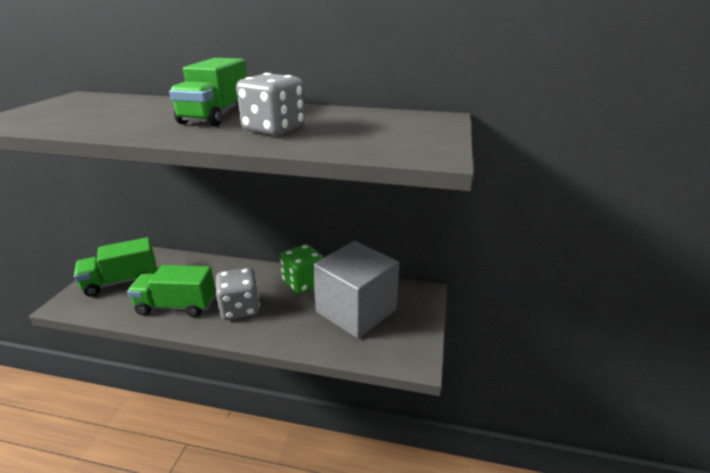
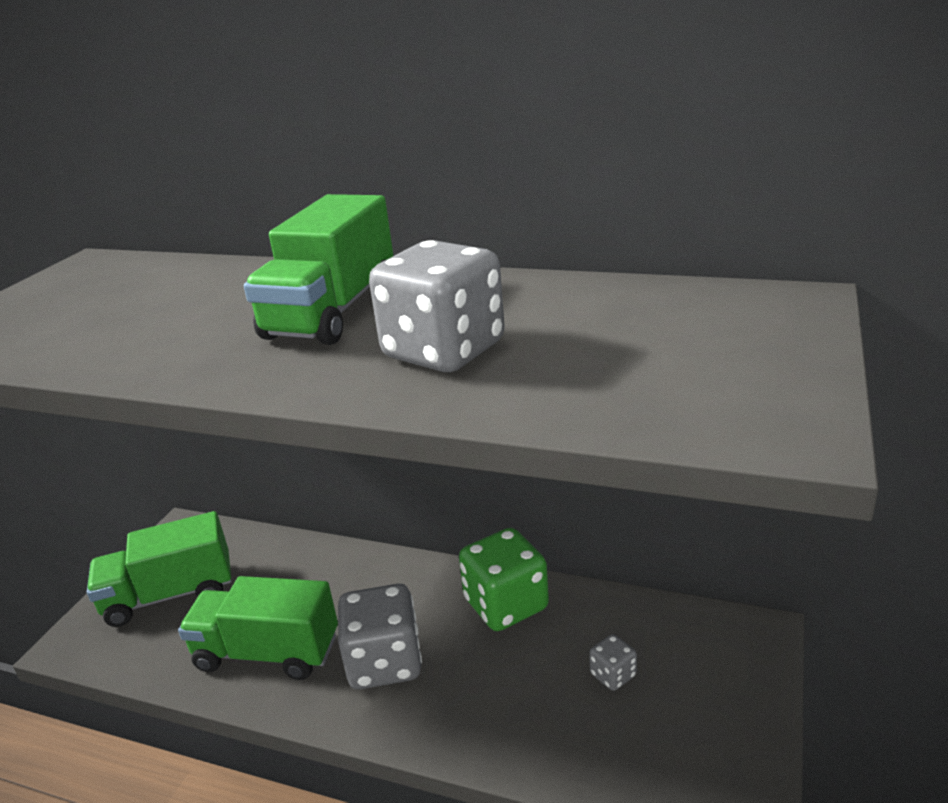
camera: 10 degrees right, 0 degrees up
(356, 310) = (613, 675): grey cube -> grey dice

